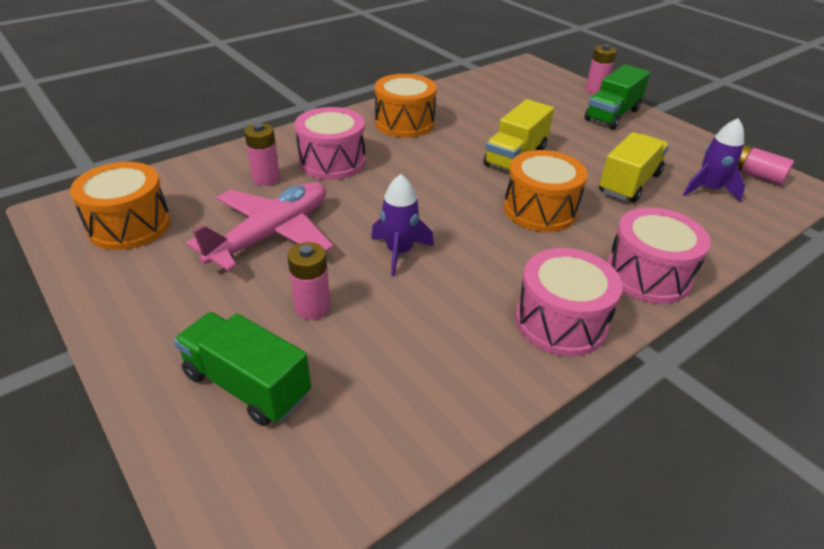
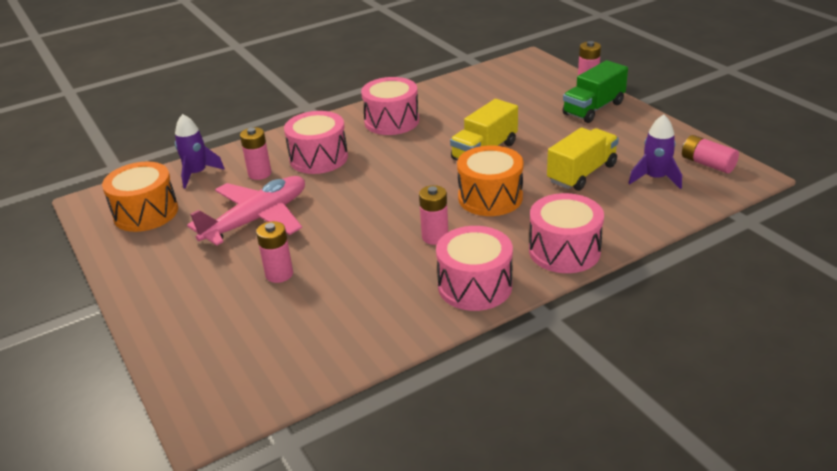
camera: 10 degrees right, 5 degrees down
(247, 385) = (221, 326): green truck -> none
(399, 252) = (358, 233): purple rocket -> purple rocket (197, 173)
(404, 123) = (391, 121): orange drum -> pink drum
(492, 257) = (435, 237): none -> pink battery

